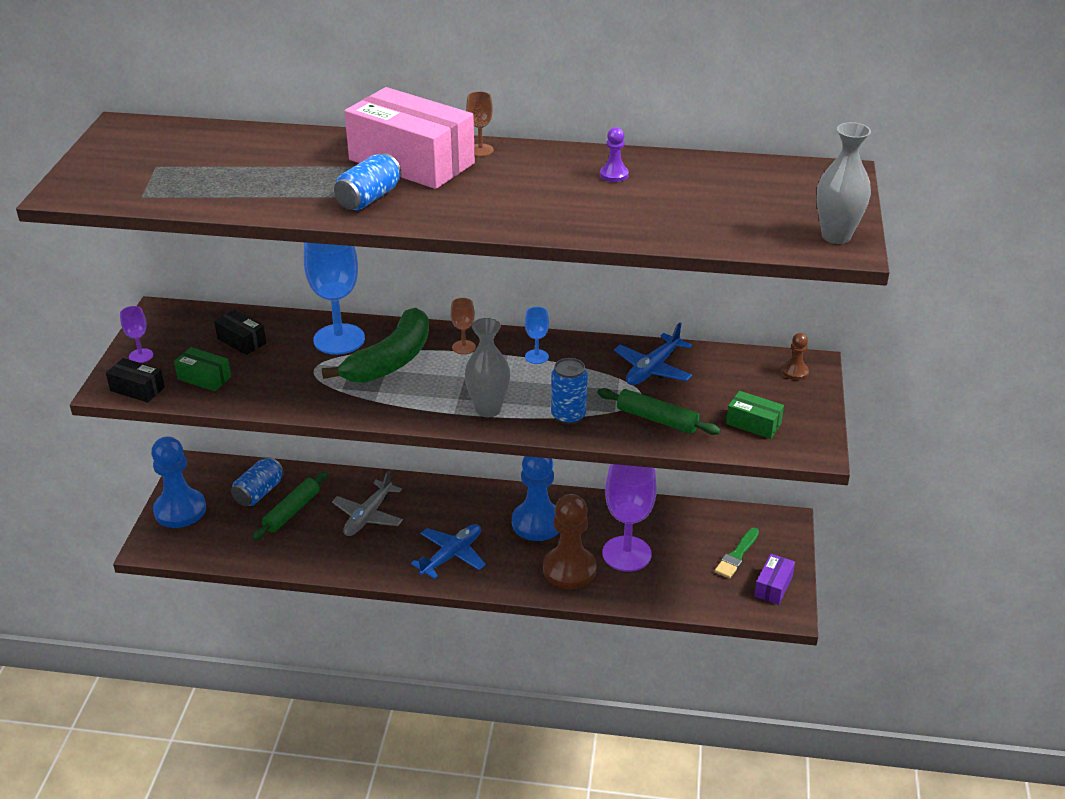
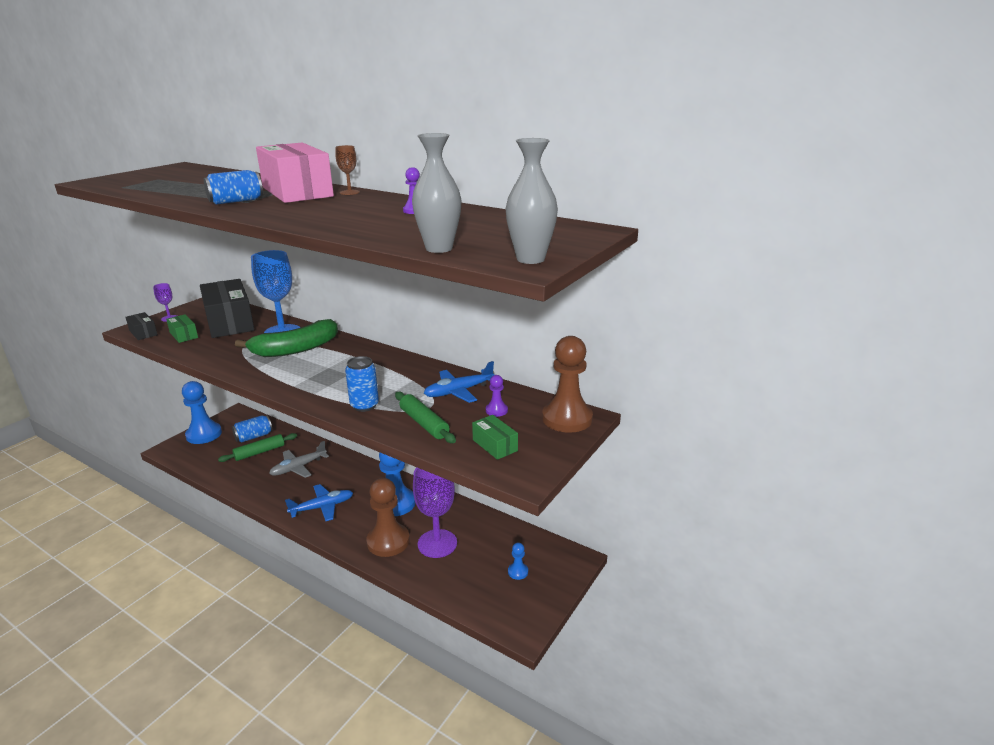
camera: 25 degrees right, 10 degrees down
(241, 341) = (229, 322): black box -> black box, size x2.21
(463, 347) = (349, 352): brown goblet -> none
(488, 409) = (317, 389): grey vase -> grey vase (439, 248)
(536, 357) = (388, 367): blue goblet -> none
(716, 382) = (496, 410): none -> purple pawn
(737, 555) = (518, 572): green brush -> blue pawn
(773, 586) = (528, 606): purple box -> none
(795, 372) = (567, 418): brown pawn -> brown pawn, size x2.20

